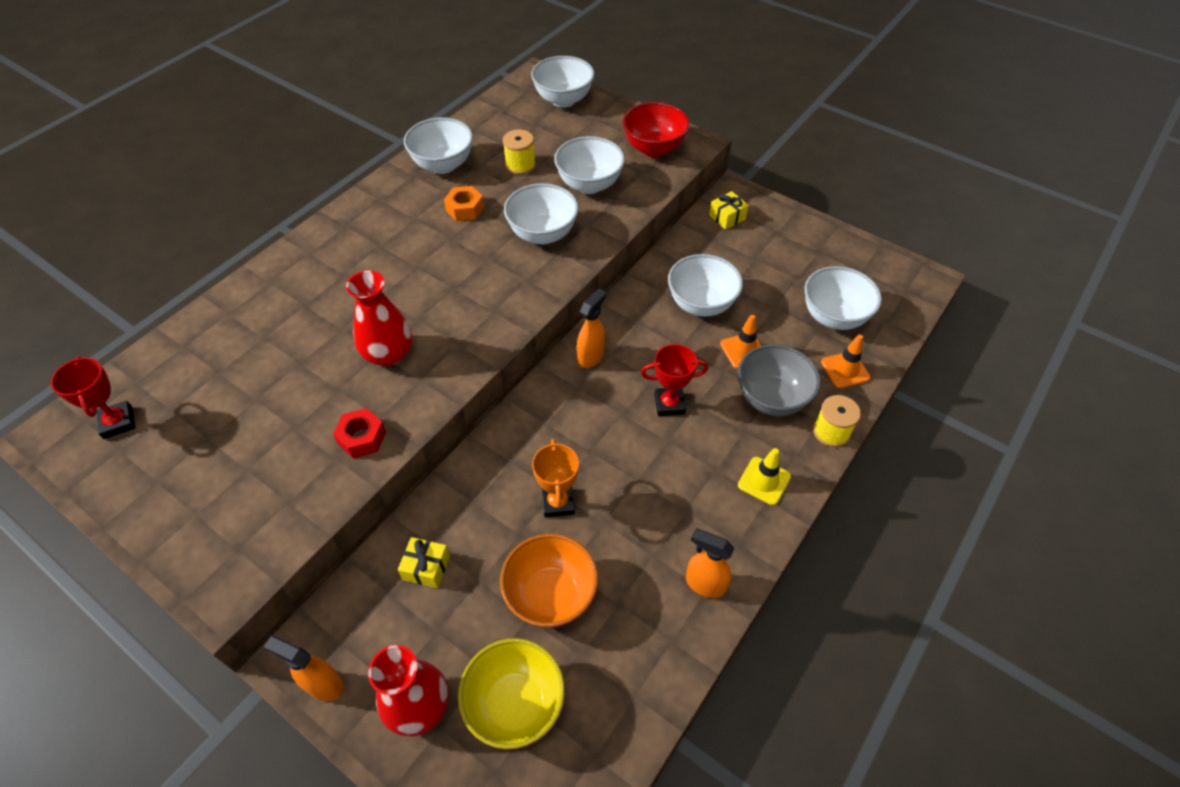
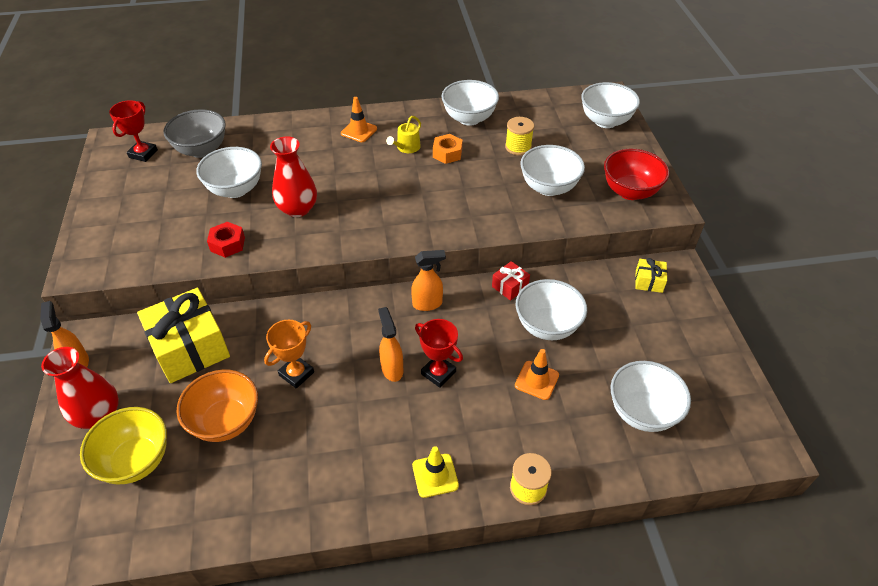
camera: 45 degrees right, 5 degrees down
(419, 227) = (406, 147): none -> yellow watering can
(426, 567) = (190, 348): yellow gift -> yellow gift, size x2.21
(542, 234) = (475, 199): white bowl -> white bowl (235, 189)
(636, 294) = (510, 286): none -> red gift
(704, 584) = (313, 500): orange spray bottle -> orange spray bottle (392, 369)
(771, 398) = (514, 428): grey bowl -> grey bowl (201, 150)
(845, 370) = (599, 456): orange traffic cone -> orange traffic cone (359, 131)

